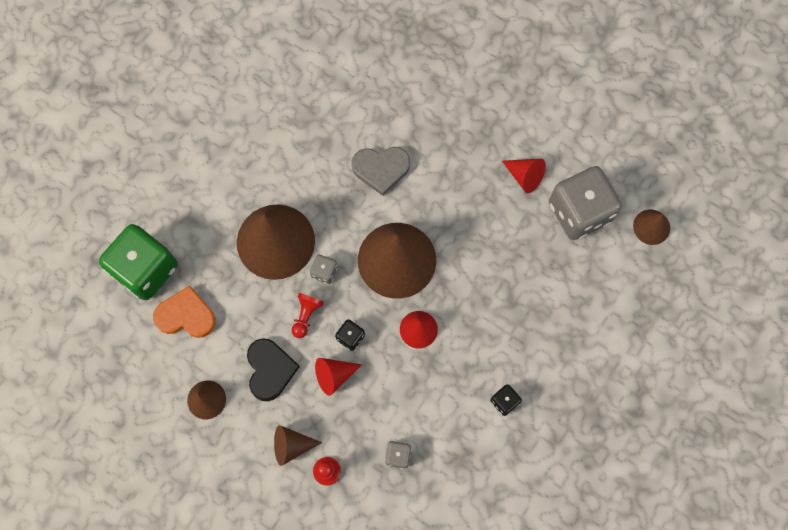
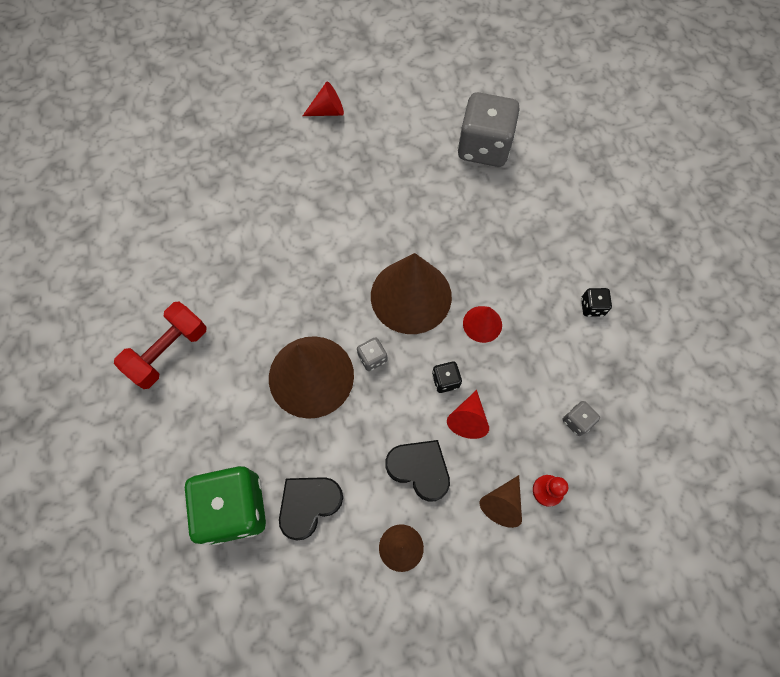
camera: 50 degrees left, 5 degrees down
(186, 315) = (308, 505): orange heart -> black heart
(213, 132) = (169, 351): none -> red dumbbell
(306, 315) = (397, 401): red pawn -> none
(381, 169) = (326, 250): grey heart -> none
(524, 176) = (424, 160): red cone -> red cone (328, 111)
(651, 227) = (535, 113): brown cone -> none

